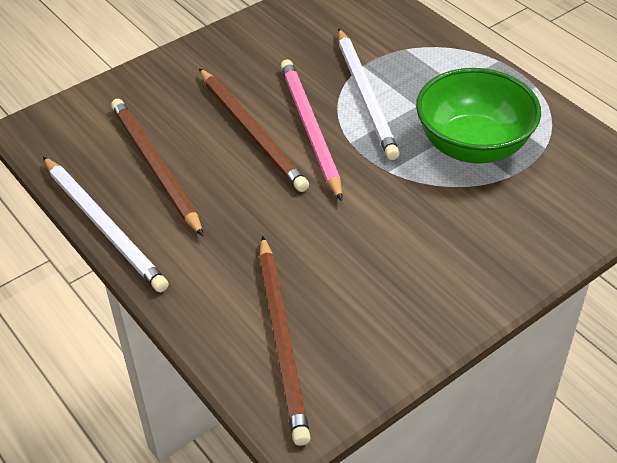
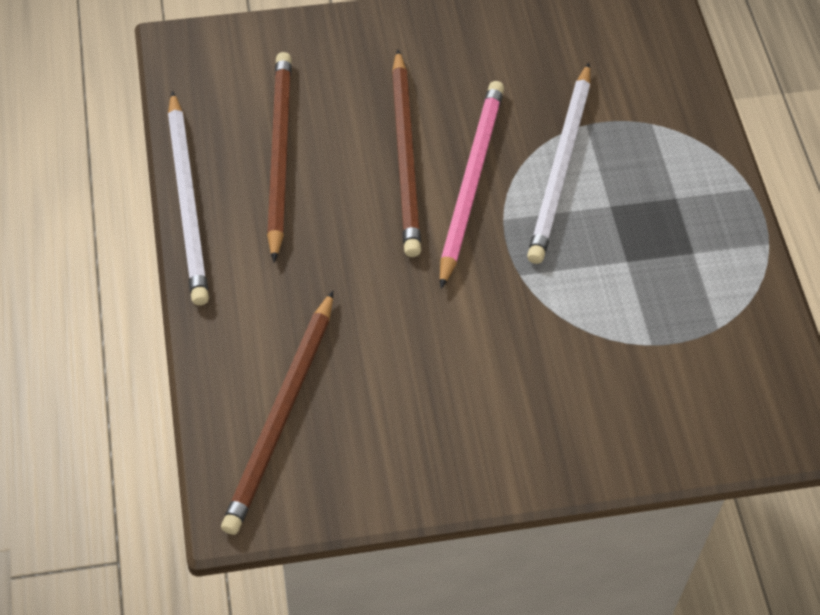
camera: 25 degrees right, 10 degrees up
(472, 146) = (635, 287): green bowl -> none

